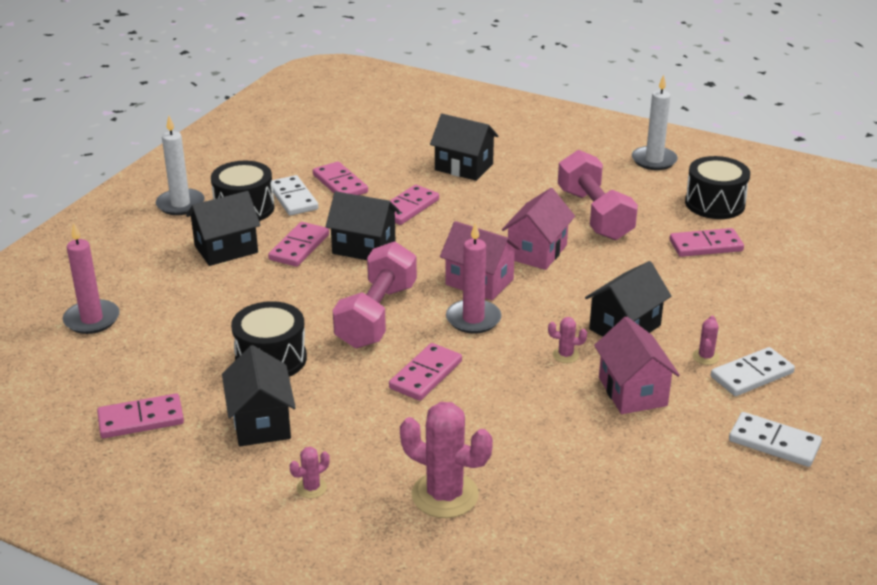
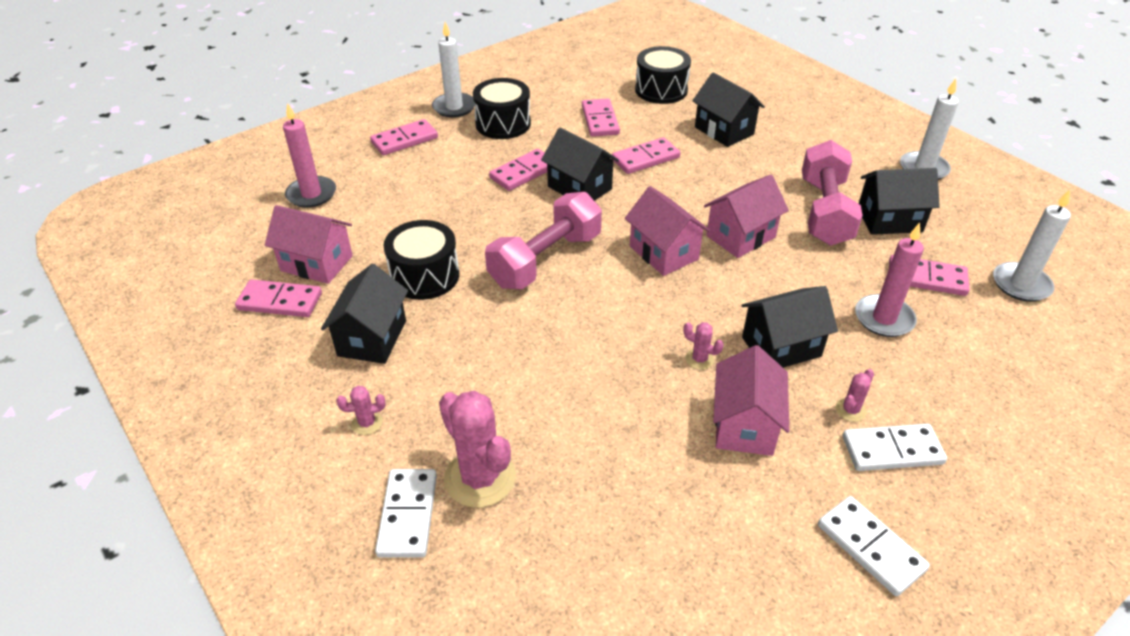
camera: 25 degrees right, 10 degrees up
(151, 377) = (317, 263): none -> pink house
(226, 249) = (461, 158): black house -> black house (889, 220)
(293, 198) = (550, 124): white domino -> white domino (407, 515)
(426, 375) = (549, 337): pink domino -> pink domino (404, 140)
(473, 319) = (632, 291): pink candle -> pink candle (884, 318)
(714, 203) = (964, 233): black drum -> black drum (661, 90)
(778, 232) = (1021, 284): none -> white candle

